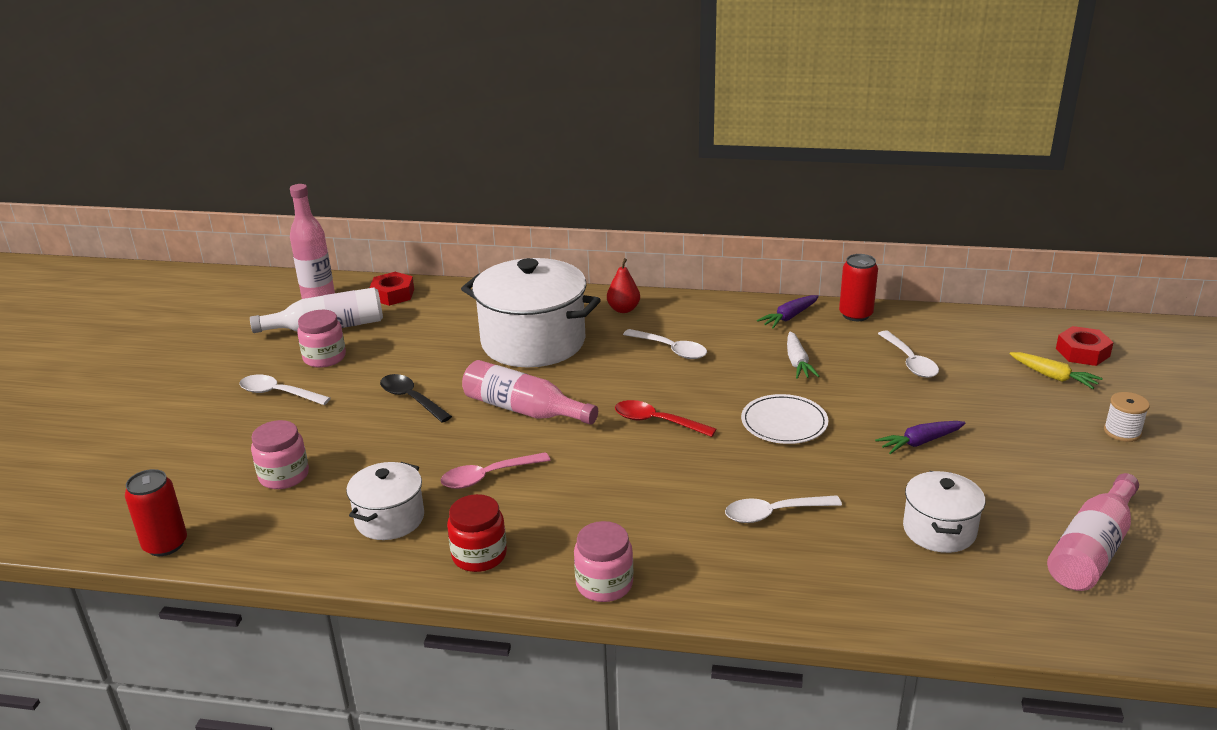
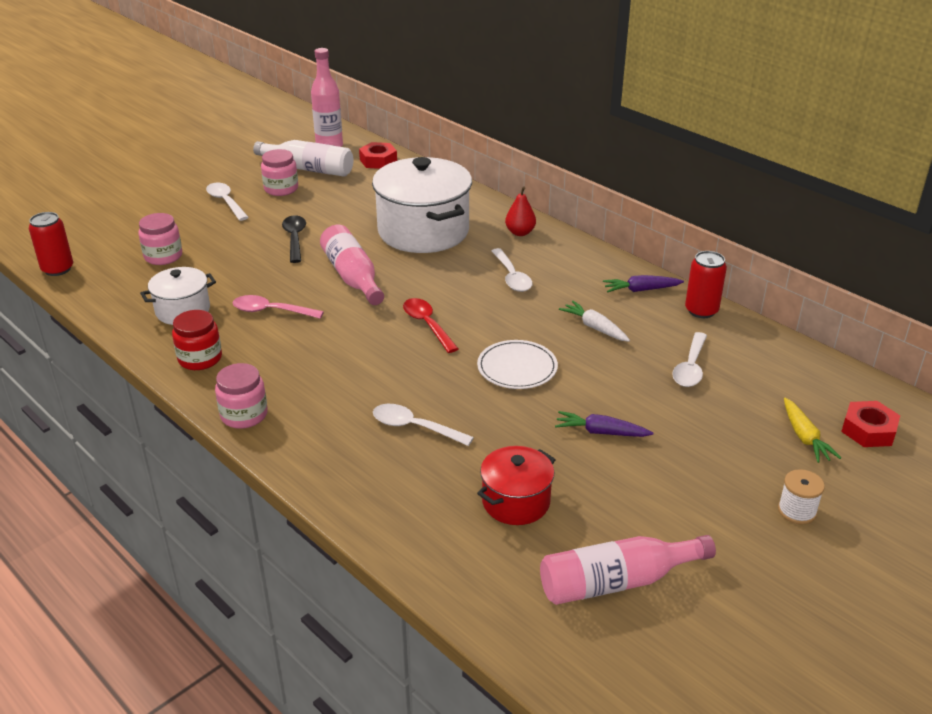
camera: 35 degrees right, 5 degrees up
(797, 362) = (595, 328): white carrot -> white carrot turned 105 degrees clockwise
(939, 530) = (516, 502): white pot -> red pot

